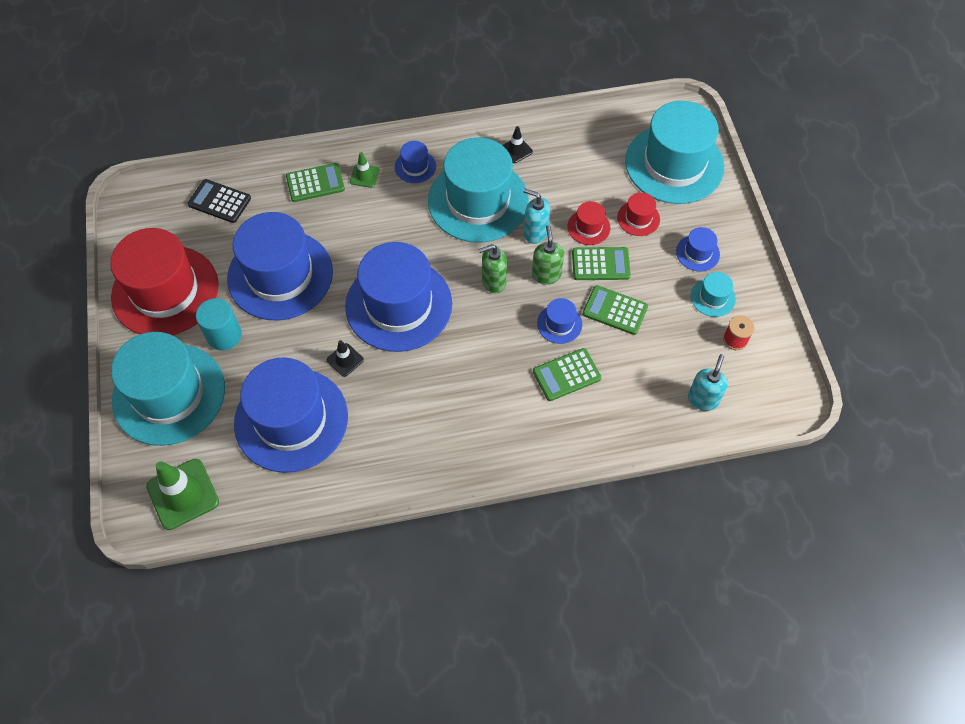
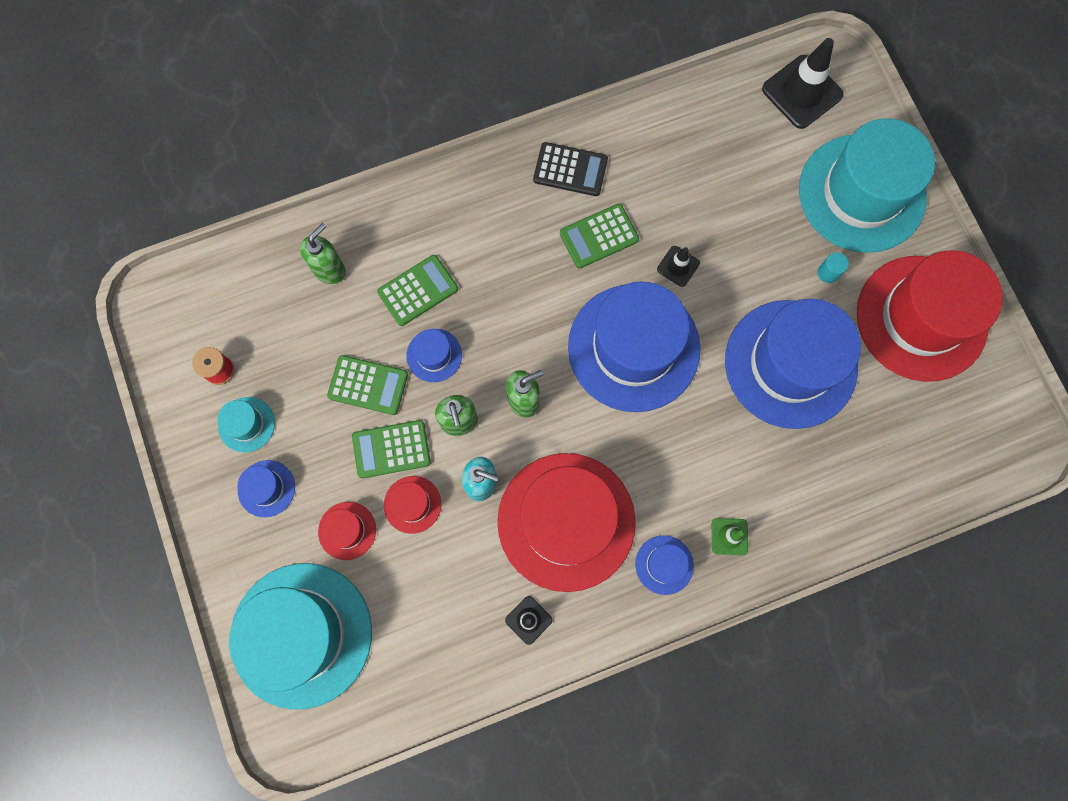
camera: 170 degrees right, 15 degrees up
(183, 494) = (802, 92): green traffic cone -> black traffic cone
(219, 201) = (908, 459): black calculator -> black calculator (570, 170)
(224, 335) = (828, 273): turquoise cylinder -> turquoise cylinder, size x0.53
(291, 419) = (716, 187): blue hat -> none
(315, 183) = (792, 512): green calculator -> green calculator (599, 236)
(478, 201) = (566, 521): turquoise hat -> red hat
(640, 404) = (329, 269): none -> green soap dispenser
(703, 399) = (258, 287): turquoise soap dispenser -> none

